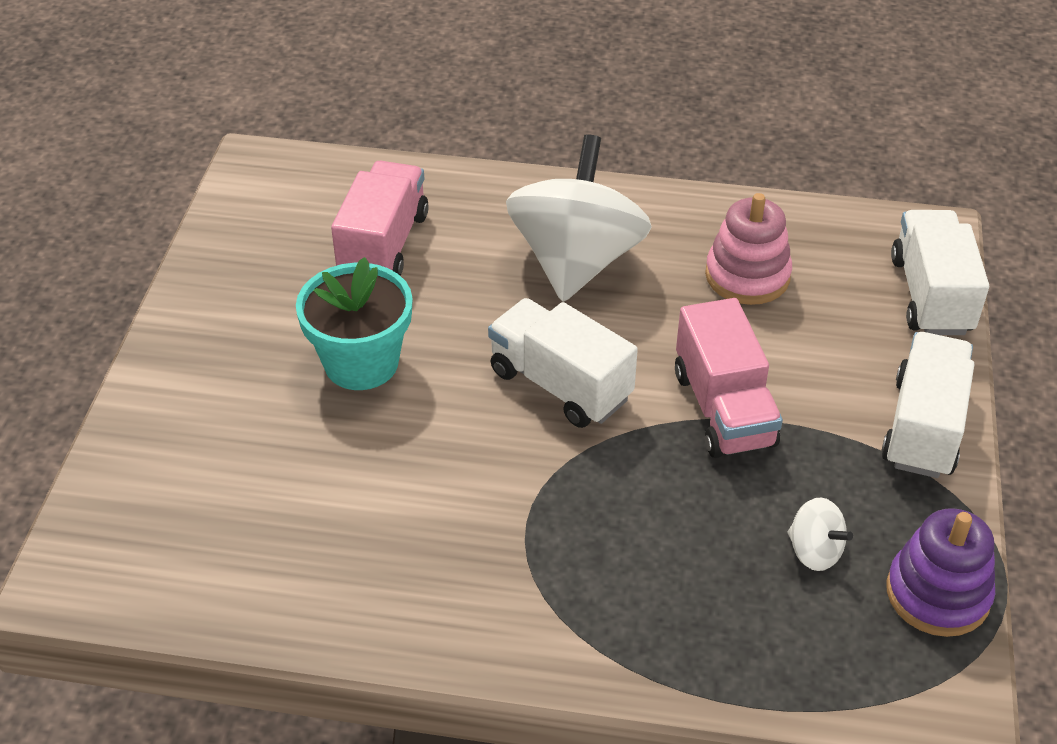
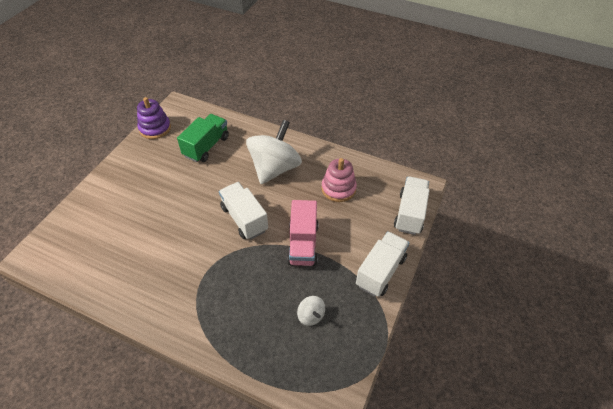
camera: 15 degrees right, 5 degrees up
(361, 363) = (175, 193): turquoise flower pot -> none
(384, 245) = (206, 146): pink truck -> green truck
(937, 594) = (353, 348): purple stacking toy -> purple stacking toy (155, 128)

